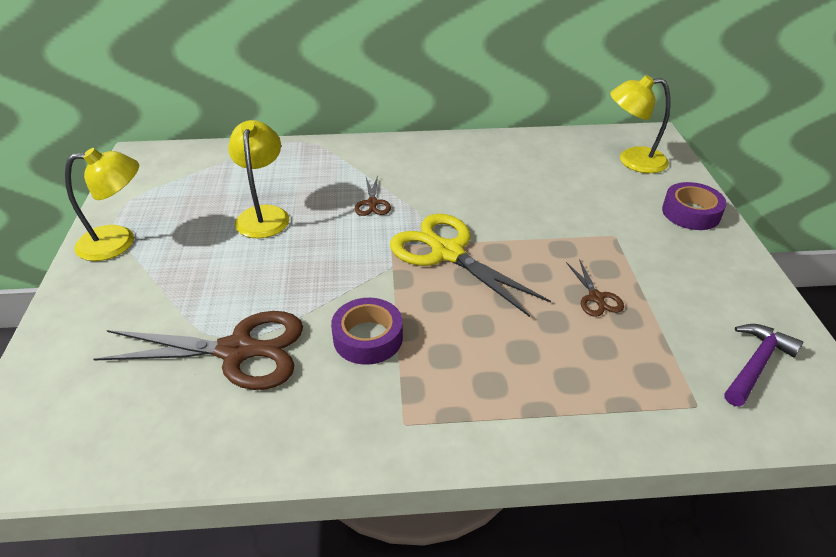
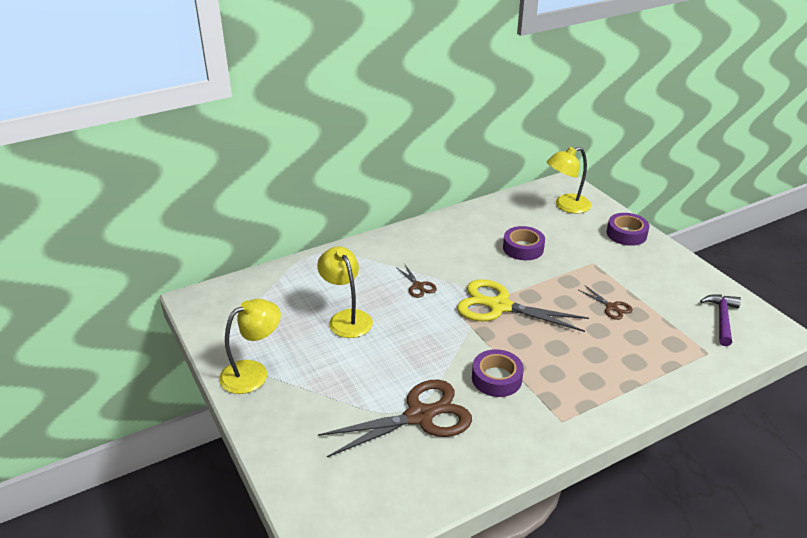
camera: 25 degrees left, 5 degrees down
(535, 194) = (523, 248): none -> purple tape

